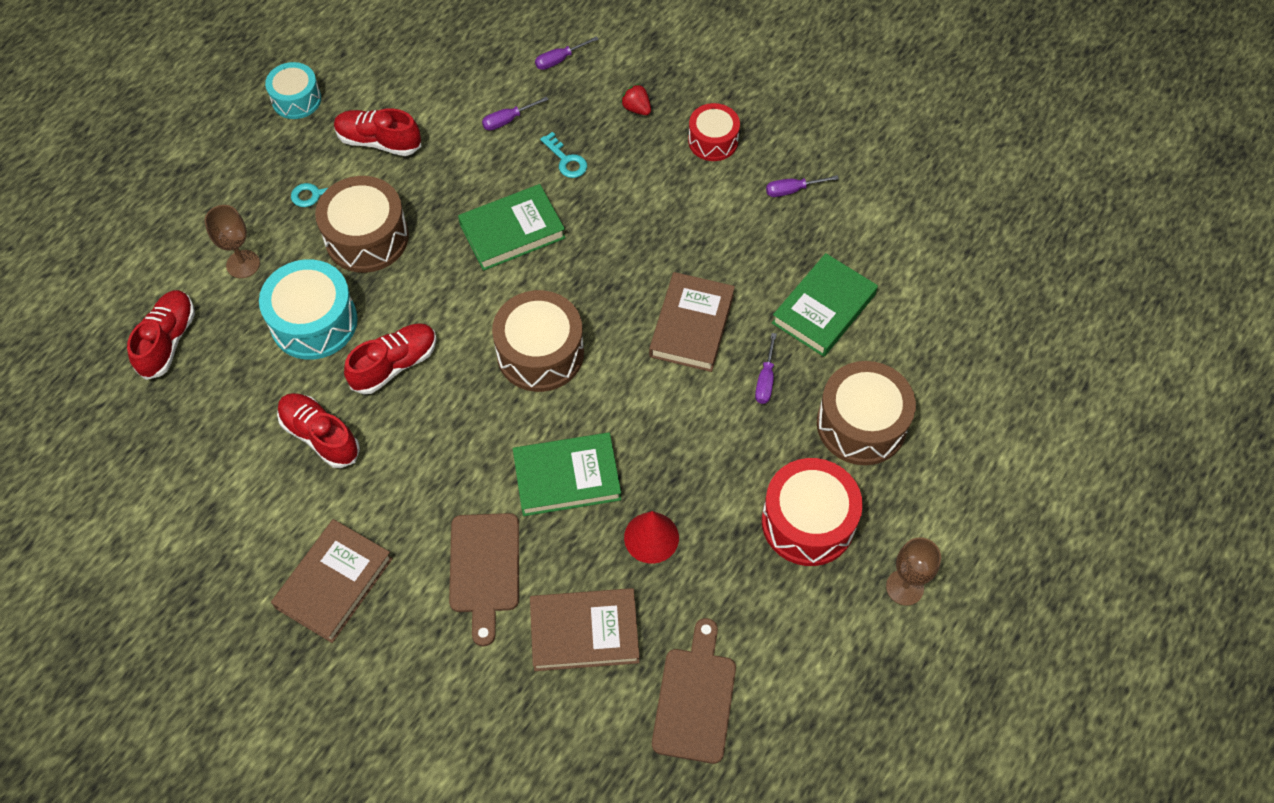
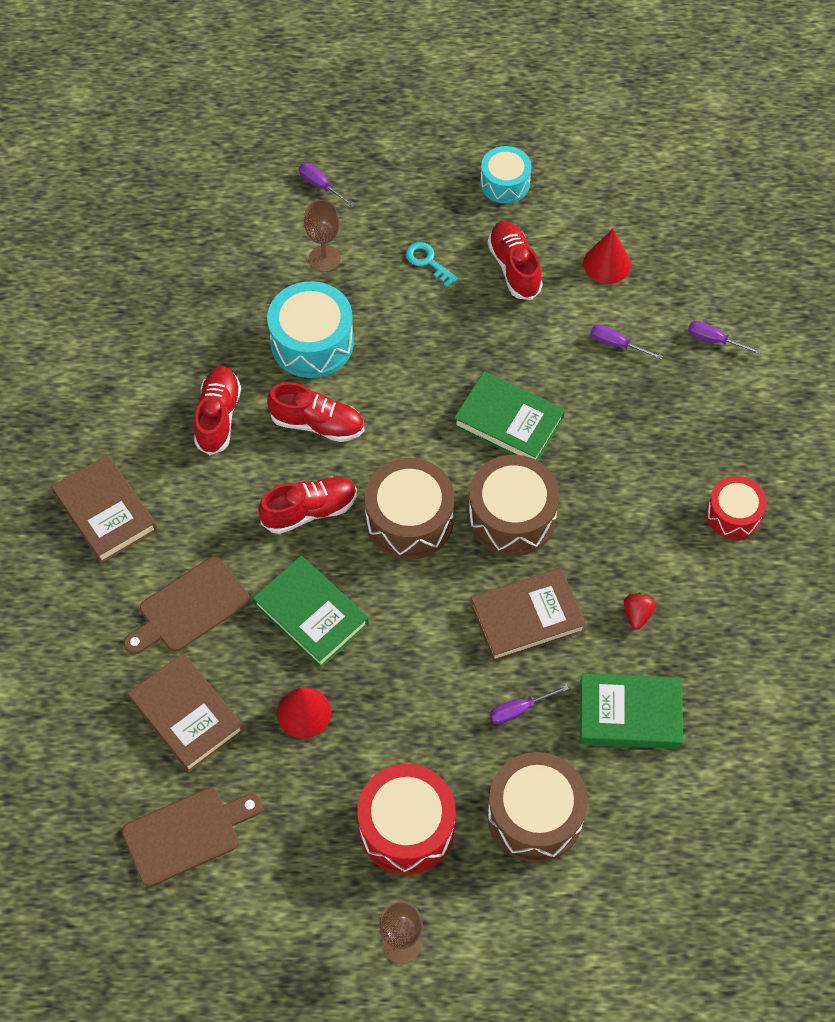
camera: 55 degrees right, 0 degrees up
(168, 341) = (221, 260): red shoe -> red shoe (309, 511)
(334, 583) = (105, 512): brown book -> brown book turned 60 degrees clockwise
(367, 237) = (416, 323): brown drum -> brown drum (512, 517)
(433, 82) = (607, 264): none -> red cone
(566, 160) = (613, 414): turquoise key -> none
(636, 108) = (715, 432): red strawberry -> red strawberry (637, 614)
(792, 190) = (735, 612): purple screwdriver -> purple screwdriver (320, 185)

